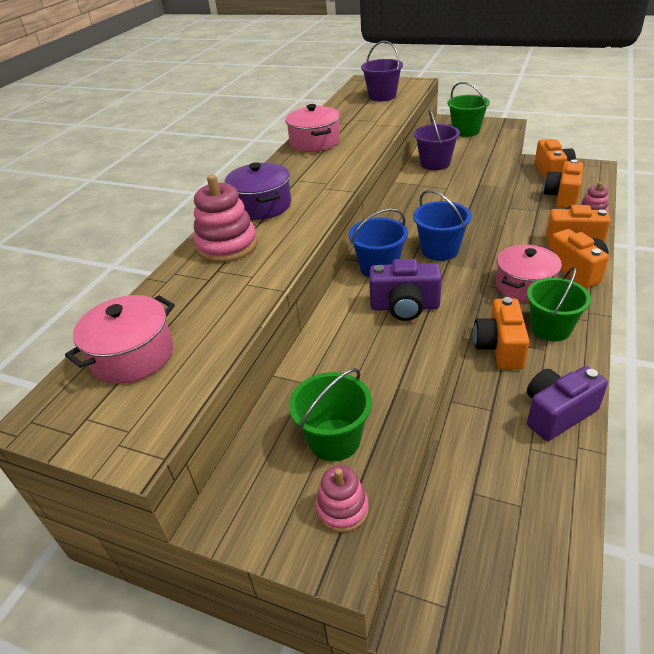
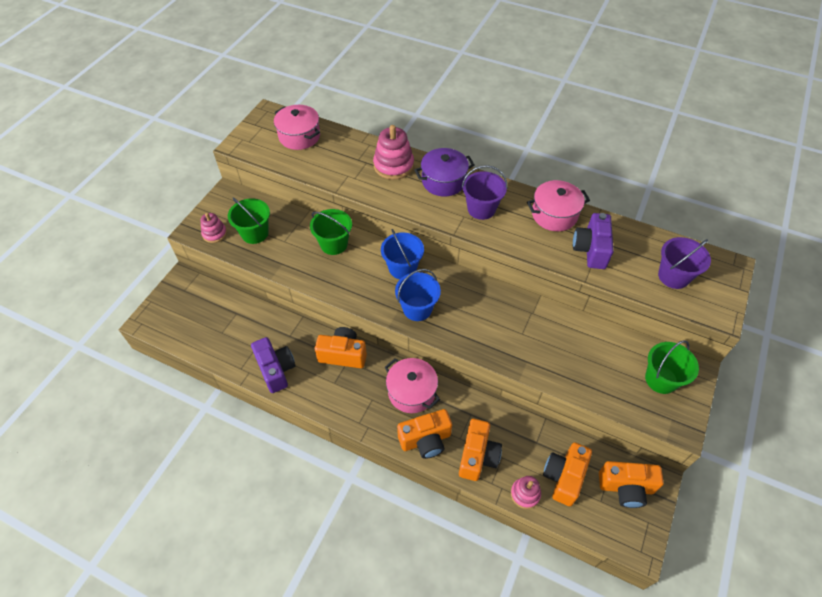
camera: 90 degrees right, 15 degrees up
(404, 307) = (353, 277): purple camera -> purple camera (590, 250)
(435, 163) = (576, 334): purple bucket -> purple bucket (481, 209)
(550, 328) = (355, 393): green bucket -> green bucket (334, 244)
(562, 197) = (564, 477): orange camera -> orange camera turned 90 degrees counterclockwise

